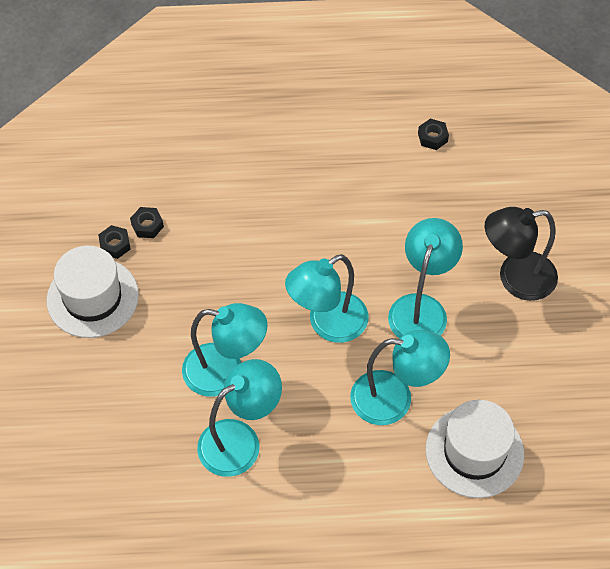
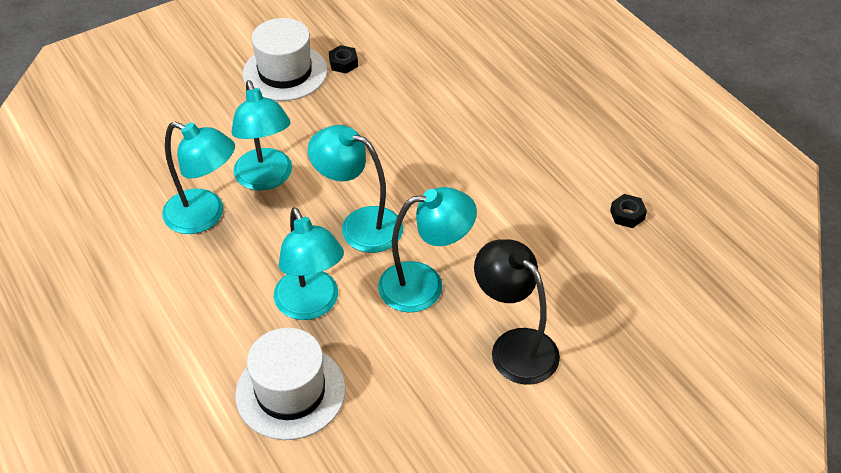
camera: 60 degrees right, 10 degrees down
(147, 225) = (376, 73): black nut -> none

